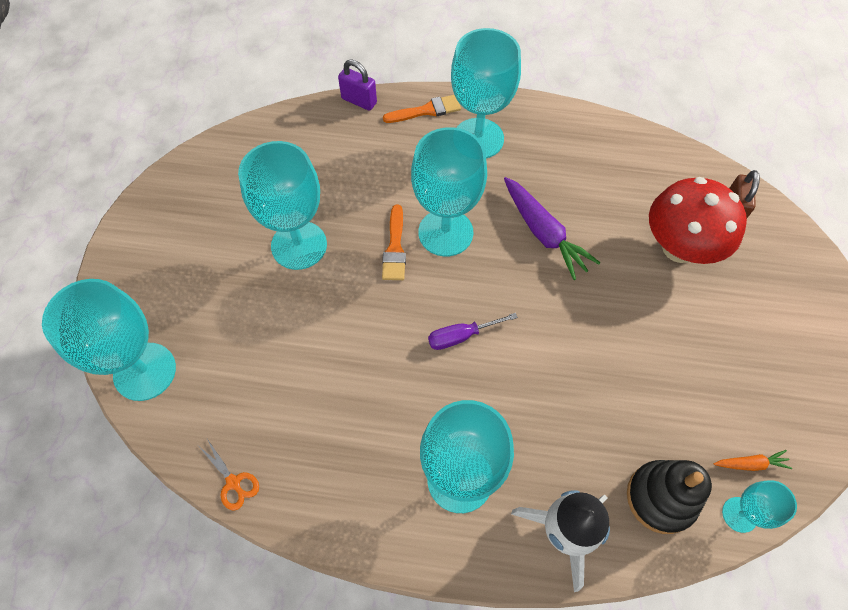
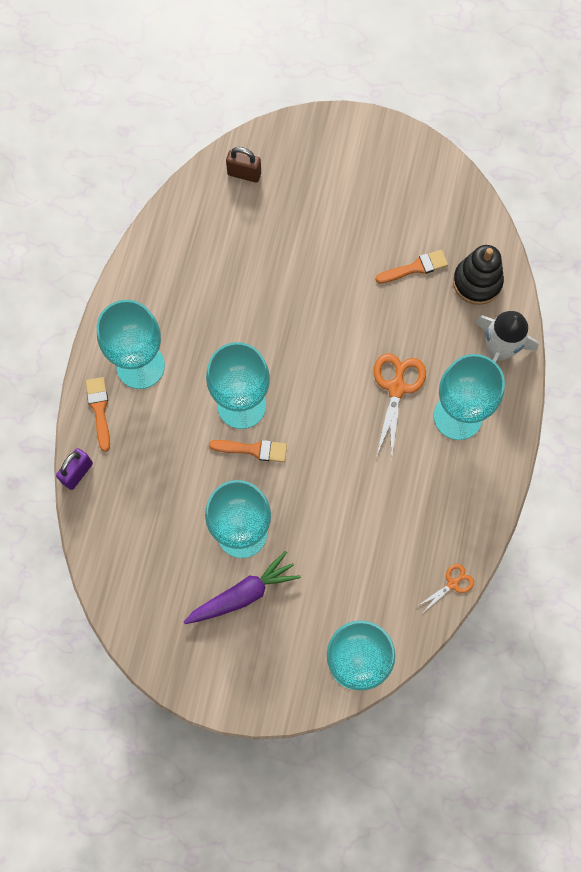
camera: 85 degrees left, 10 degrees up
(460, 336) = (342, 403): purple screwdriver -> none
(489, 398) = (396, 388): none -> orange scissors
(543, 233) = (250, 325): purple carrot -> purple carrot (243, 594)
(661, 412) = (415, 268): none -> orange brush
(679, 247) = (276, 222): red mushroom -> none
(739, 514) = (490, 235): turquoise goblet -> none
(750, 464) = (456, 218): orange carrot -> none

